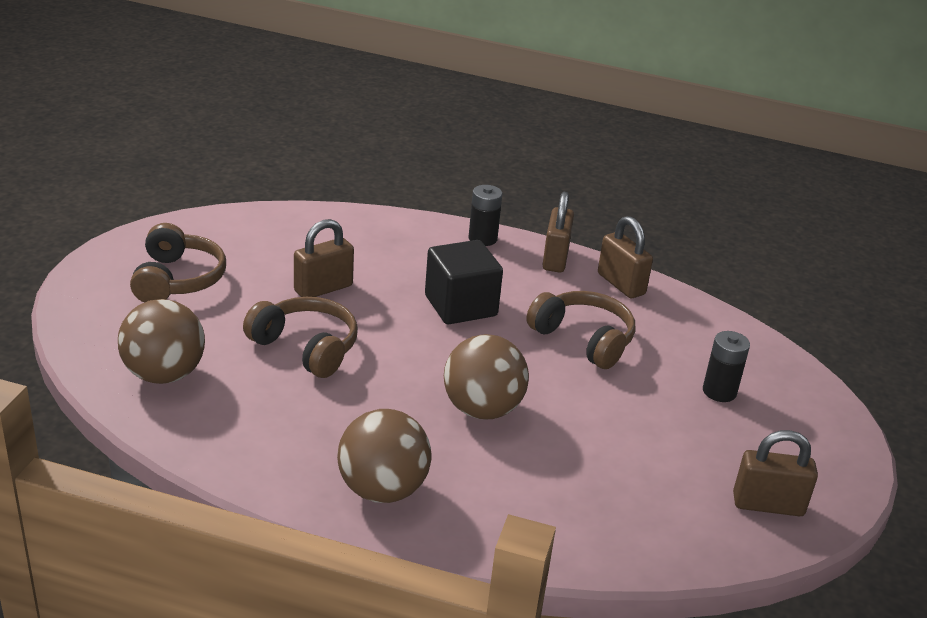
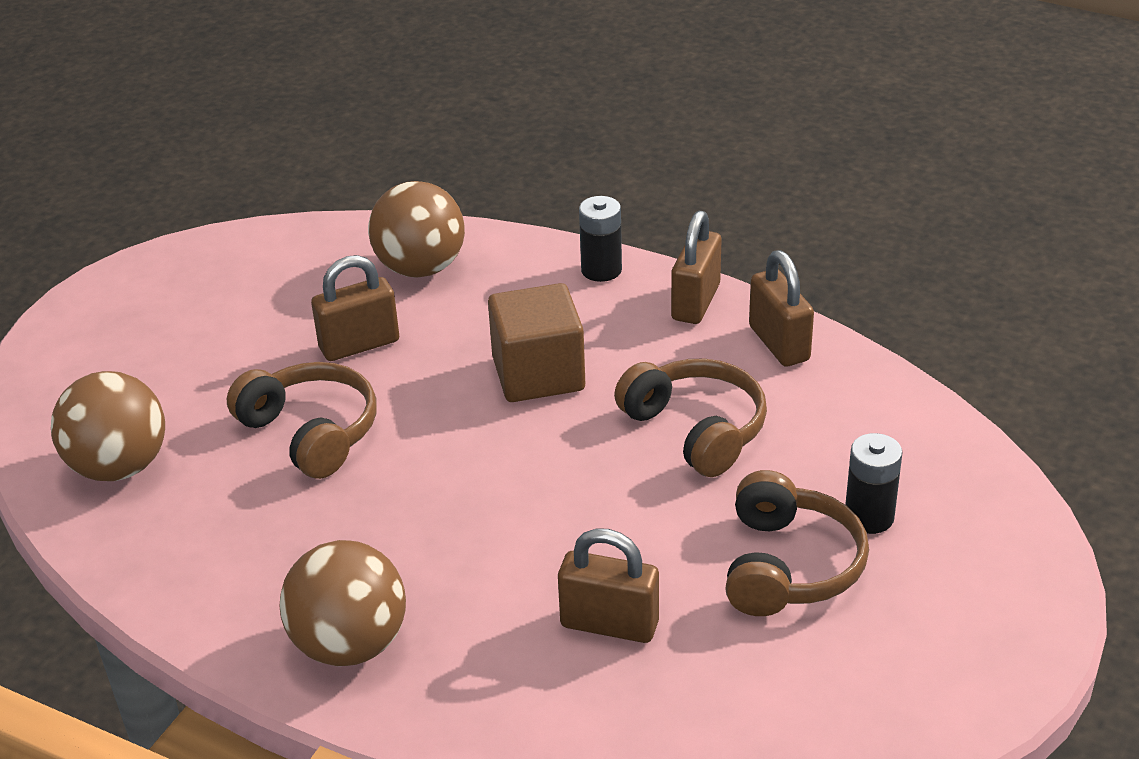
camera: 15 degrees right, 5 degrees up
(177, 279) = (174, 329): brown headphones -> brown headphones (788, 566)
(460, 306) = (538, 374): black cube -> brown cube
(482, 409) = (519, 532): brown ball -> brown ball (420, 268)
(768, 505) = (881, 696): brown padlock -> brown padlock (609, 624)

